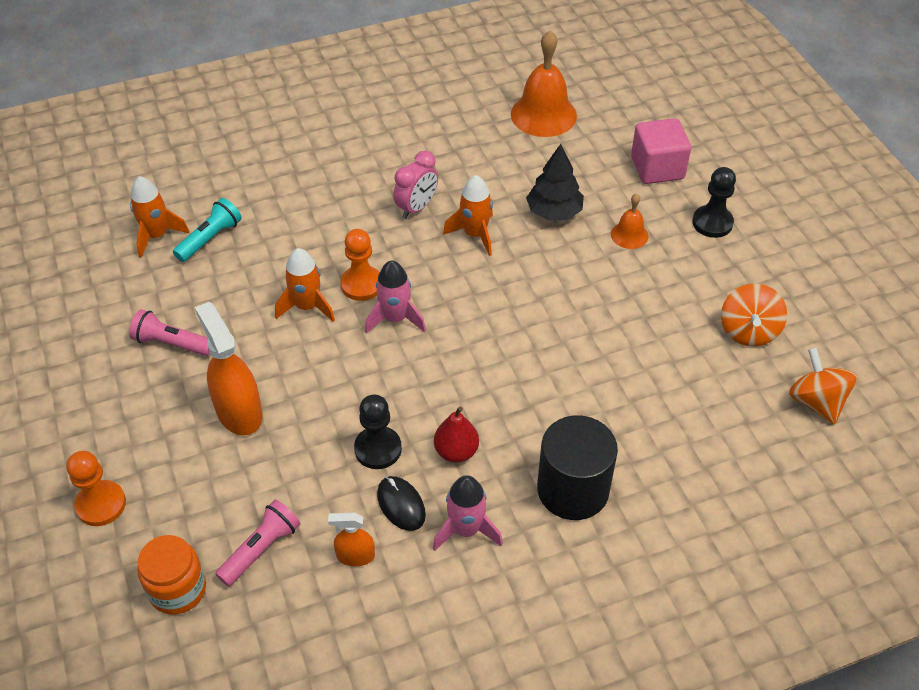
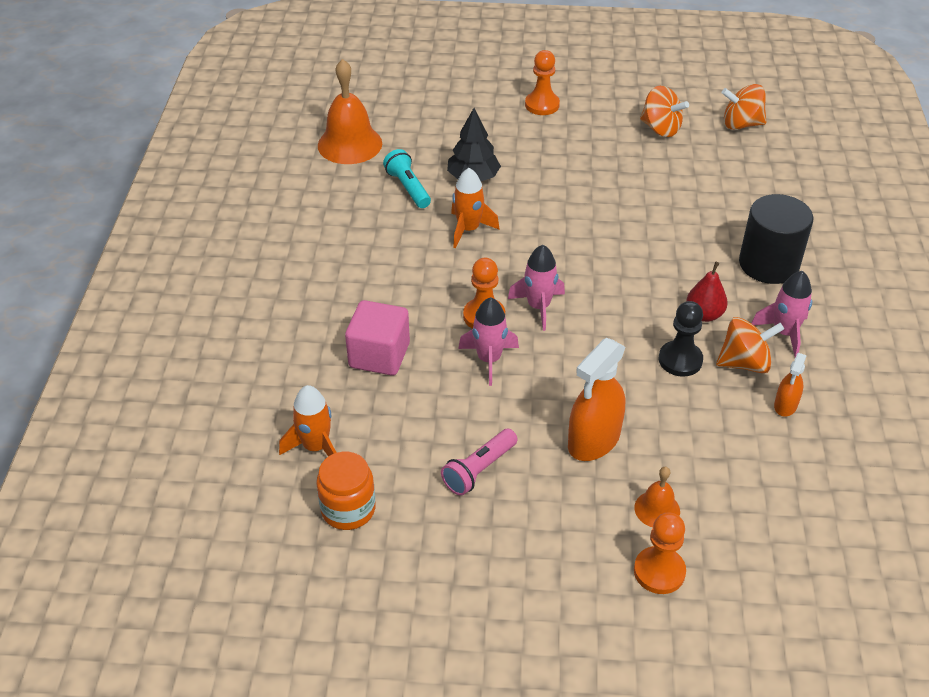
camera: 65 degrees left, 5 degrees down
(178, 589) = (779, 533): orange jar -> orange jar (348, 509)
(210, 239) = (350, 406): turquoise flashlight -> turquoise flashlight (408, 188)
(239, 412) = (593, 441): orange spray bottle -> orange spray bottle turned 45 degrees counterclockwise
(261, 549) = (756, 464): pink flashlight -> none
(307, 306) = (489, 359): orange rocket -> pink rocket
(401, 505) = (744, 363): black mouse -> orange spinning top
(416, 208) = (410, 254): pink clock -> none
(629, 235) = (527, 148): orange bell -> orange bell (657, 509)
(657, 168) = (462, 109): pink cube -> pink cube (379, 355)
(712, 223) = (542, 105): black pawn -> orange pawn

